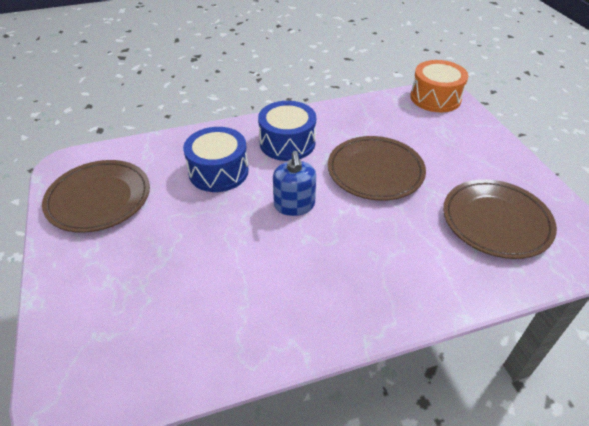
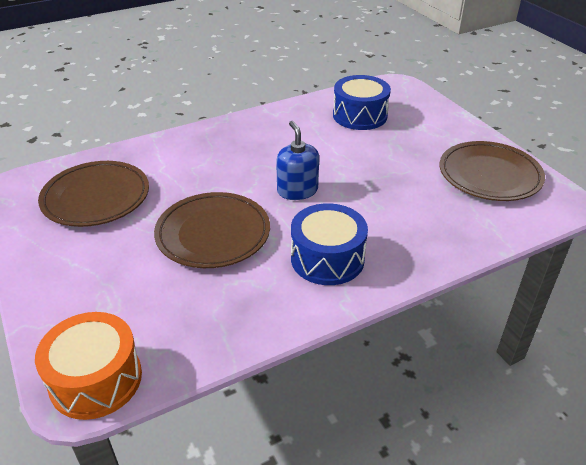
camera: 170 degrees right, 5 degrees down
(218, 171) = (392, 213): blue drum -> blue drum (360, 115)

